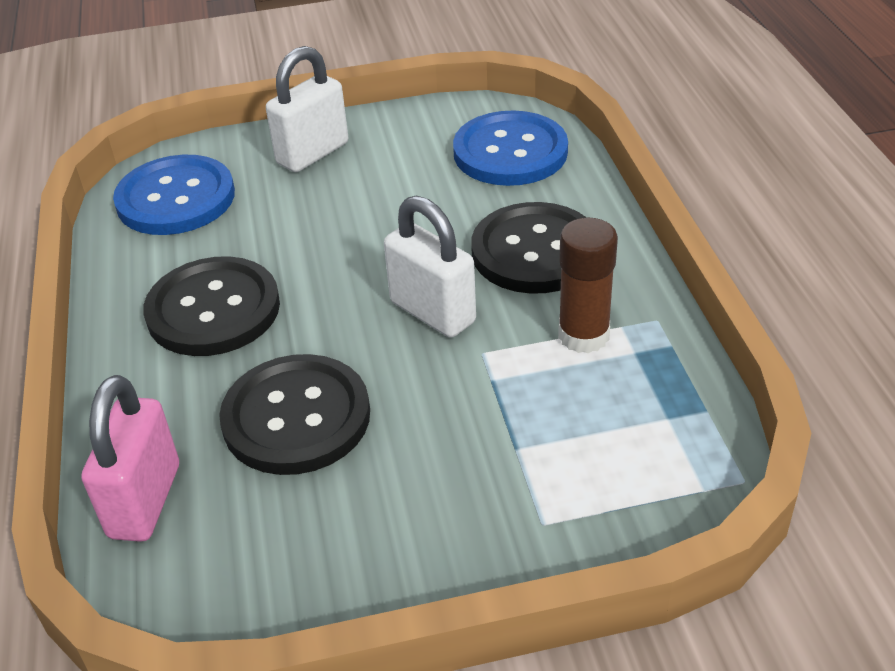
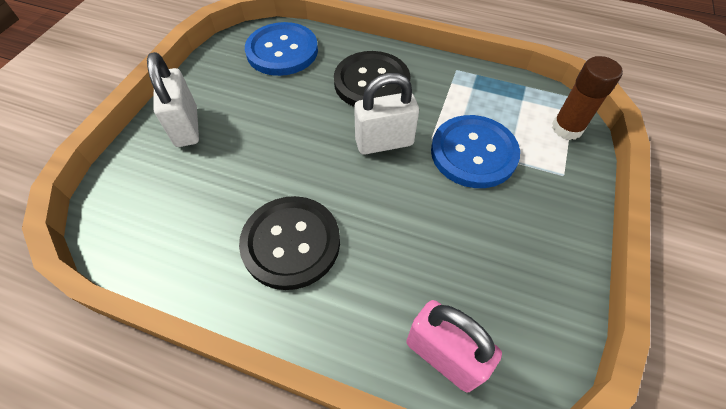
camera: 60 degrees left, 15 degrees up
(176, 198) = (151, 216): blue button -> blue button (473, 153)
(296, 417) = (423, 241): black button -> none
(583, 335) = (448, 97): brown glue stick -> brown glue stick (567, 128)

